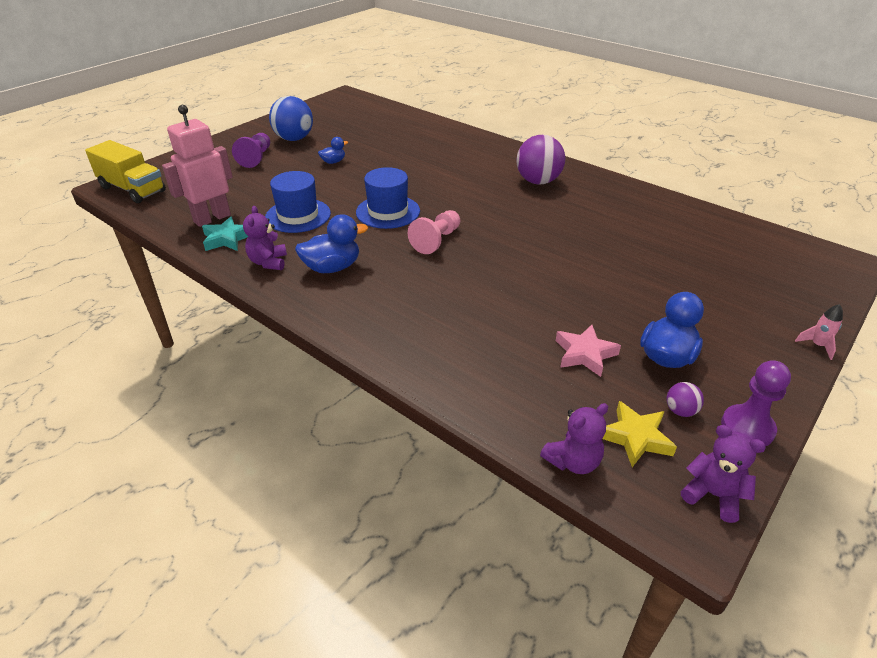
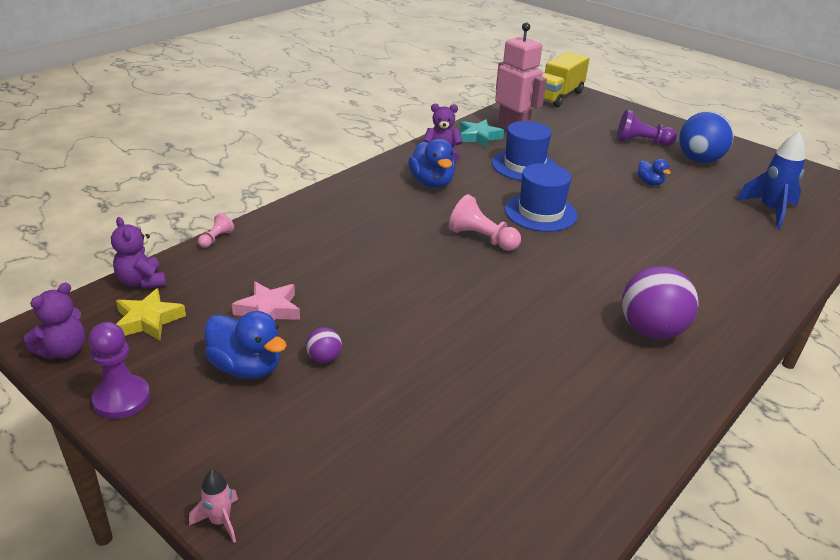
camera: 90 degrees right, 5 degrees down
(376, 126) = (770, 210): none -> blue rocket
(470, 414) = (216, 239): none -> pink pawn
(680, 411) = (166, 357): purple ball -> purple ball (324, 358)

